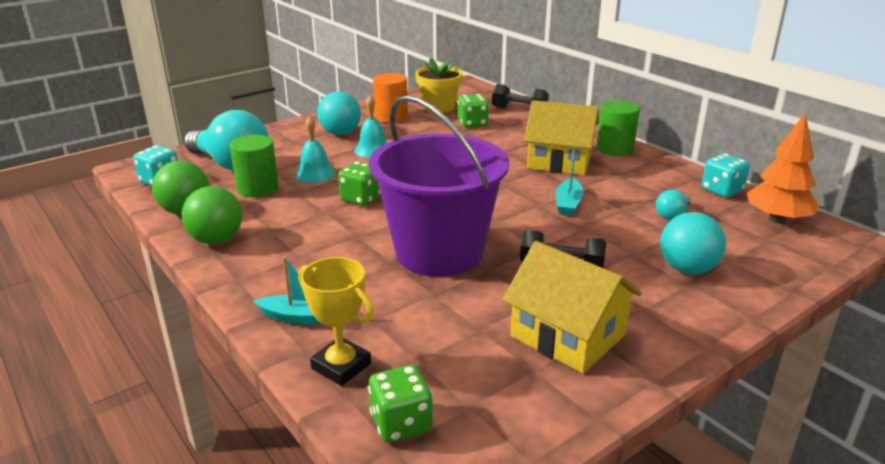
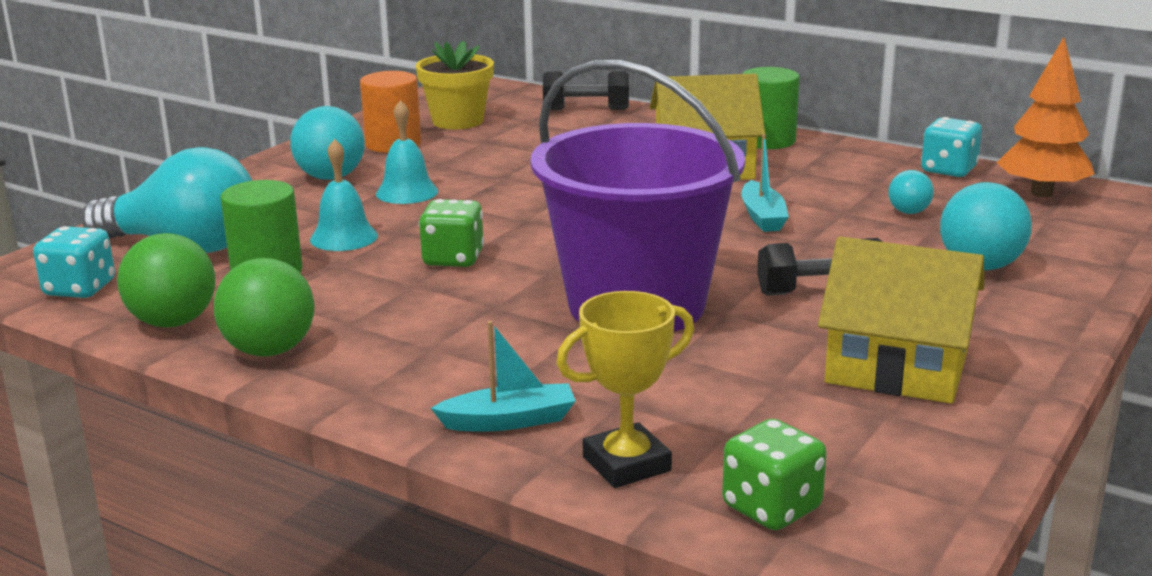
camera: 20 degrees left, 5 degrees down
(341, 366) = (626, 464): yellow trophy -> yellow trophy turned 45 degrees counterclockwise
(472, 124) = (531, 136): green dice -> none

